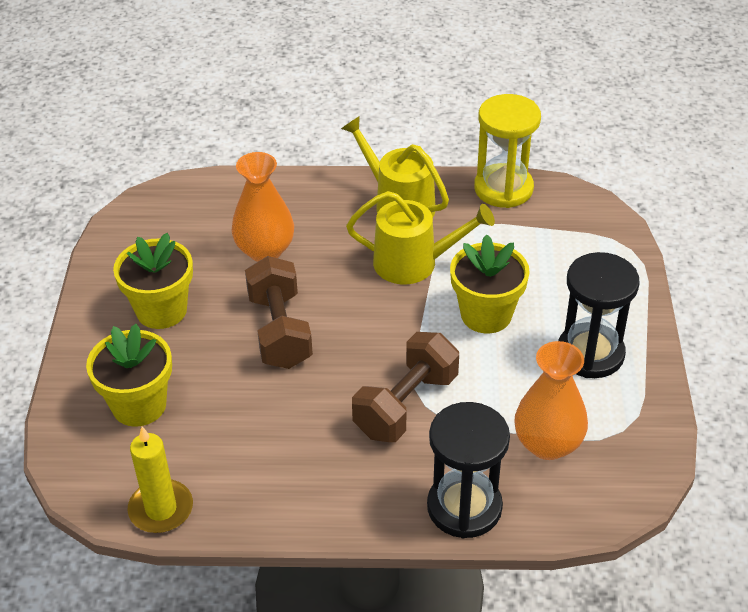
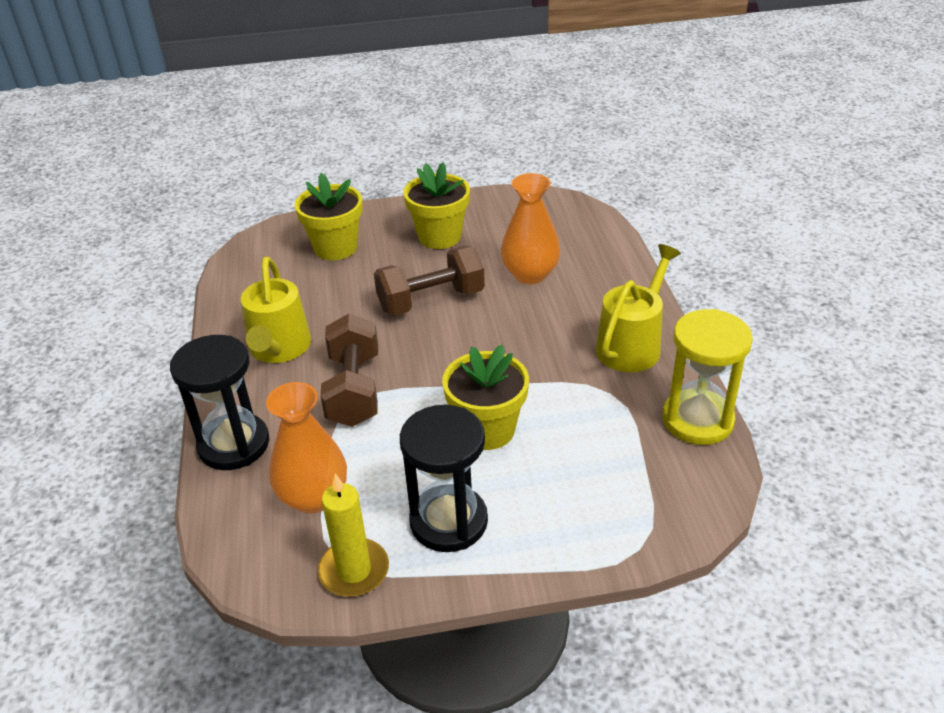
camera: 80 degrees right, 5 degrees down
(161, 509) = (234, 278): yellow candle -> yellow candle (354, 570)
(406, 405) = (354, 390): brown dumbbell -> brown dumbbell turned 60 degrees clockwise
(413, 263) = (547, 367): yellow watering can -> yellow watering can (279, 348)

